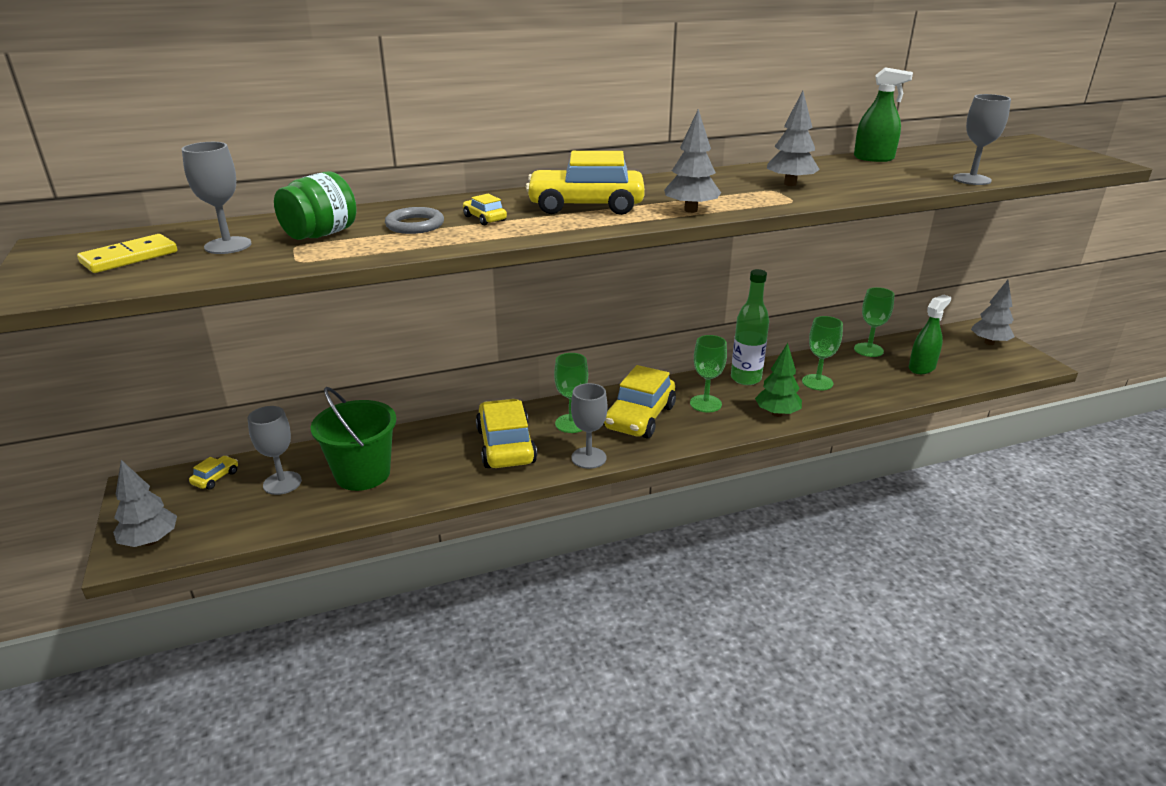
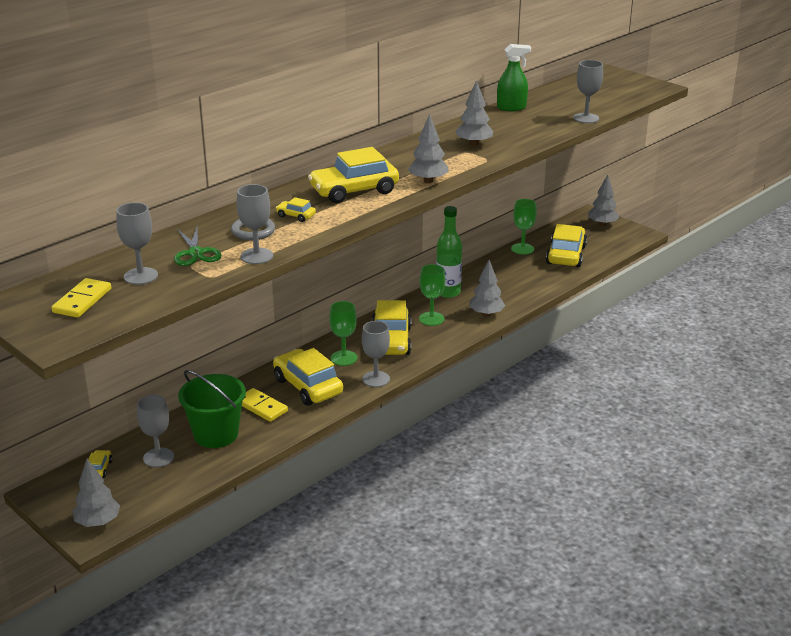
camera: 25 degrees left, 0 degrees up
(321, 234) = (195, 253): green jar -> green scissors
(382, 250) = (257, 256): none -> grey goblet
(437, 456) = (261, 407): none -> yellow domino
(777, 414) = (486, 314): green tree -> grey tree
(817, 382) = (500, 283): green goblet -> none
(922, 368) = (566, 255): green spray bottle -> yellow car

